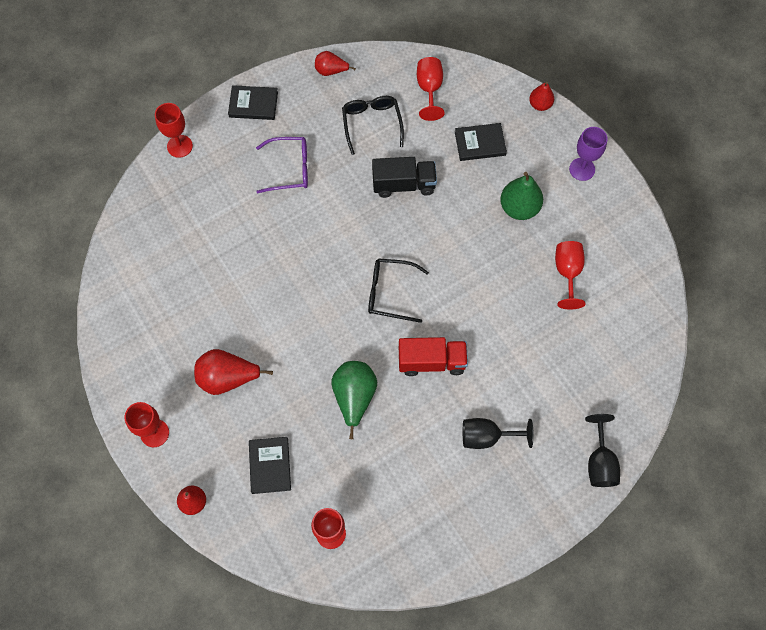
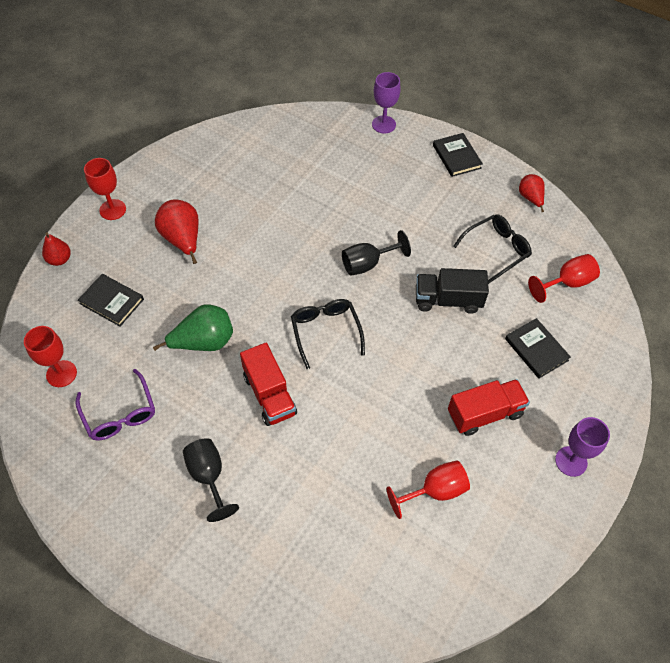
camera: 65 degrees right, 10 degrees down
(179, 146) = (383, 124): red goblet -> purple goblet
(270, 466) = (112, 301): black book -> black book turned 60 degrees clockwise
(289, 169) = (409, 206): purple glasses -> purple glasses (120, 413)
(404, 184) = (448, 300): black truck -> black truck turned 120 degrees clockwise
(519, 208) = (485, 414): green pear -> red truck
(540, 104) = (621, 390): red pear -> none
(599, 462) = (223, 607): black goblet -> black goblet (367, 264)

